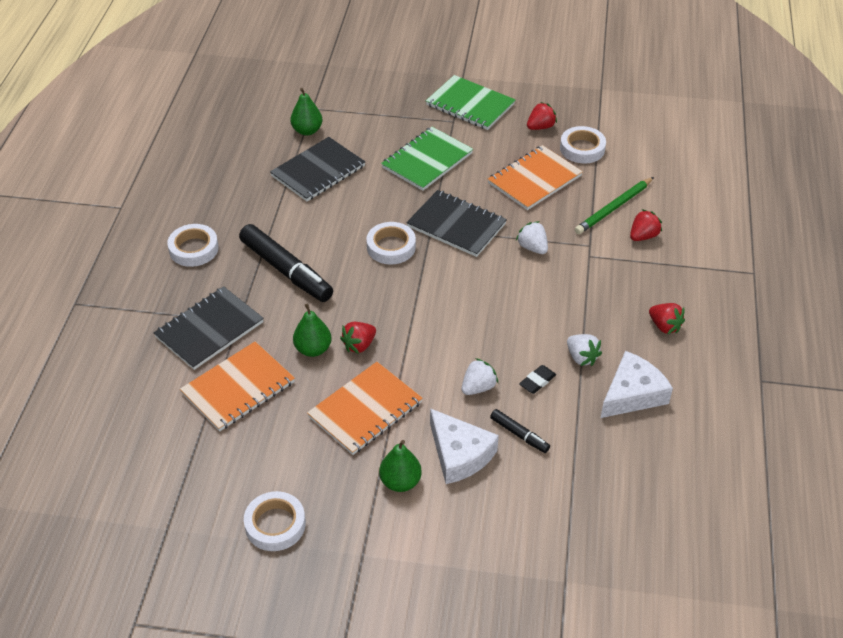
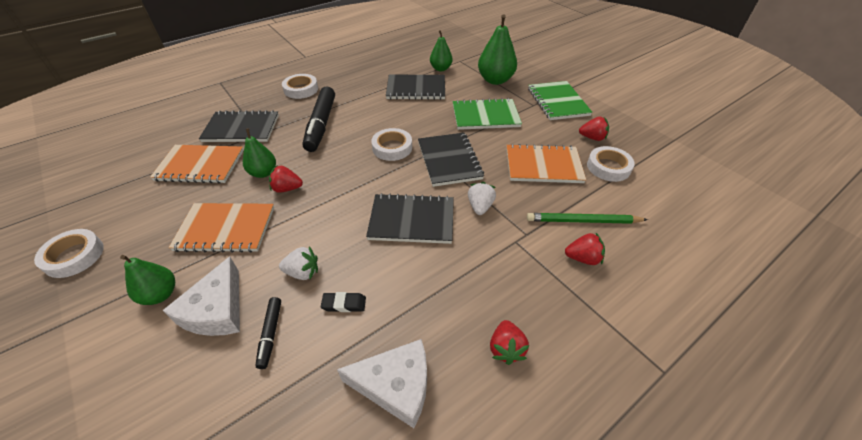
camera: 45 degrees right, 0 degrees up
(382, 112) = (495, 80): none -> green pear
(498, 294) = (412, 220): none -> black notebook
(581, 357) = (401, 314): white strawberry -> none

